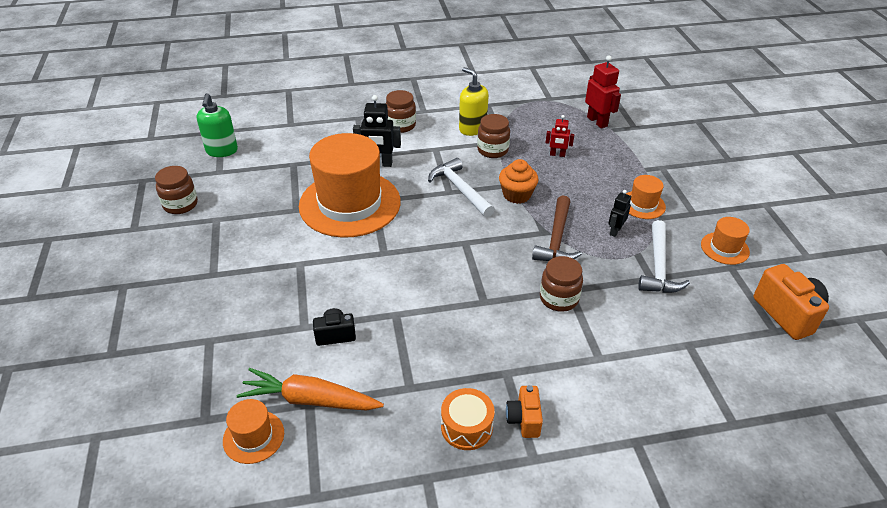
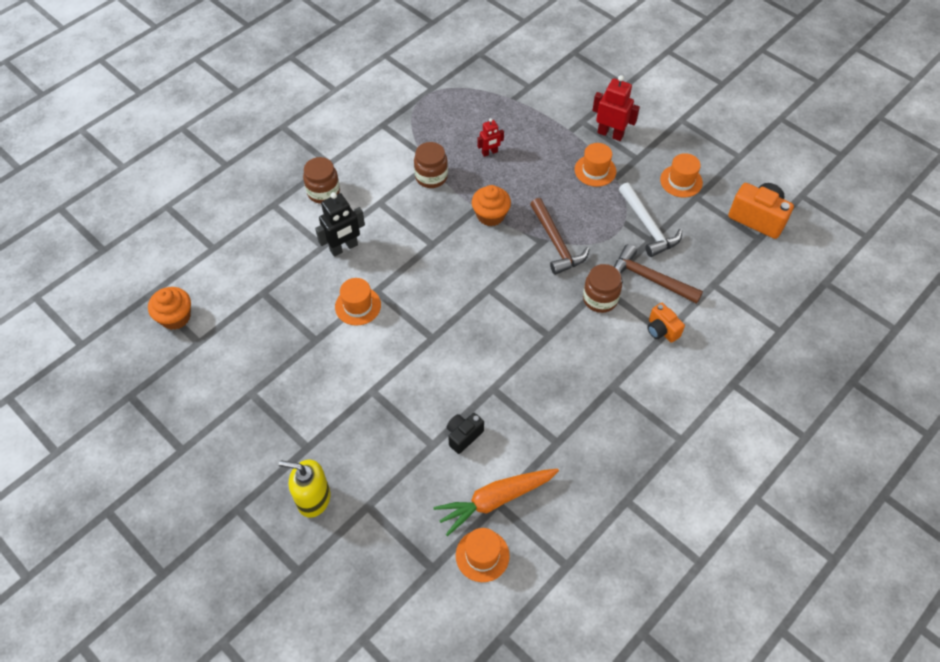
camera: 35 degrees left, 15 degrees up
(180, 204) = (199, 398): brown jar -> none
(222, 151) = (175, 317): green soap dispenser -> orange cupcake
(350, 204) = (358, 306): orange hat -> orange hat, size x0.44
(460, 189) = (439, 236): white hammer -> none
(466, 427) = (621, 446): orange drum -> none
(472, 128) = (393, 161): yellow soap dispenser -> yellow soap dispenser (313, 499)
(524, 420) = (653, 415): orange camera -> orange camera (661, 330)
(597, 121) = (494, 96): red robot -> red robot (610, 134)
(615, 231) = (593, 209): black robot -> none
(624, 307) = (650, 279): none -> brown hammer

